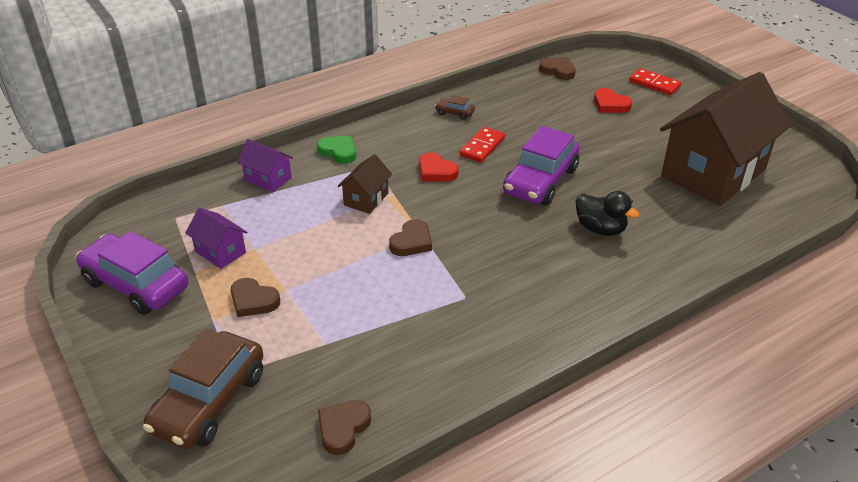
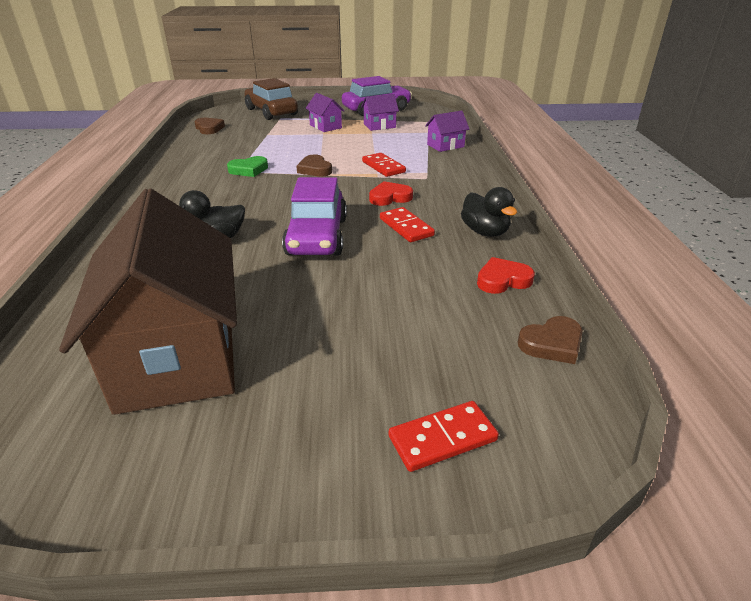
camera: 120 degrees right, 5 degrees down
(253, 301) = (325, 126): brown heart -> purple house
(339, 152) = (460, 171): green heart -> green heart (249, 170)
(366, 199) = (383, 167): brown house -> red domino
(454, 113) = (485, 232): brown car -> black duck
(540, 181) = (317, 236): purple car -> purple car turned 150 degrees counterclockwise
(610, 104) = (416, 349): red heart -> red heart (502, 280)

